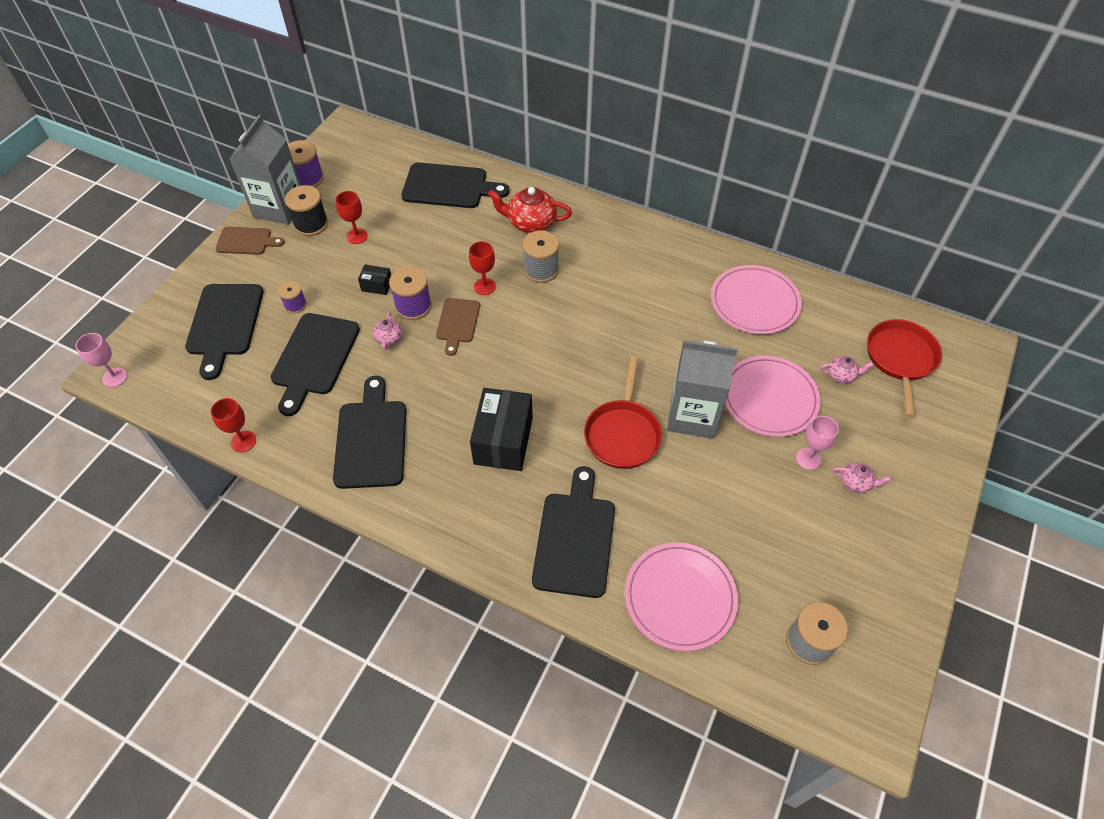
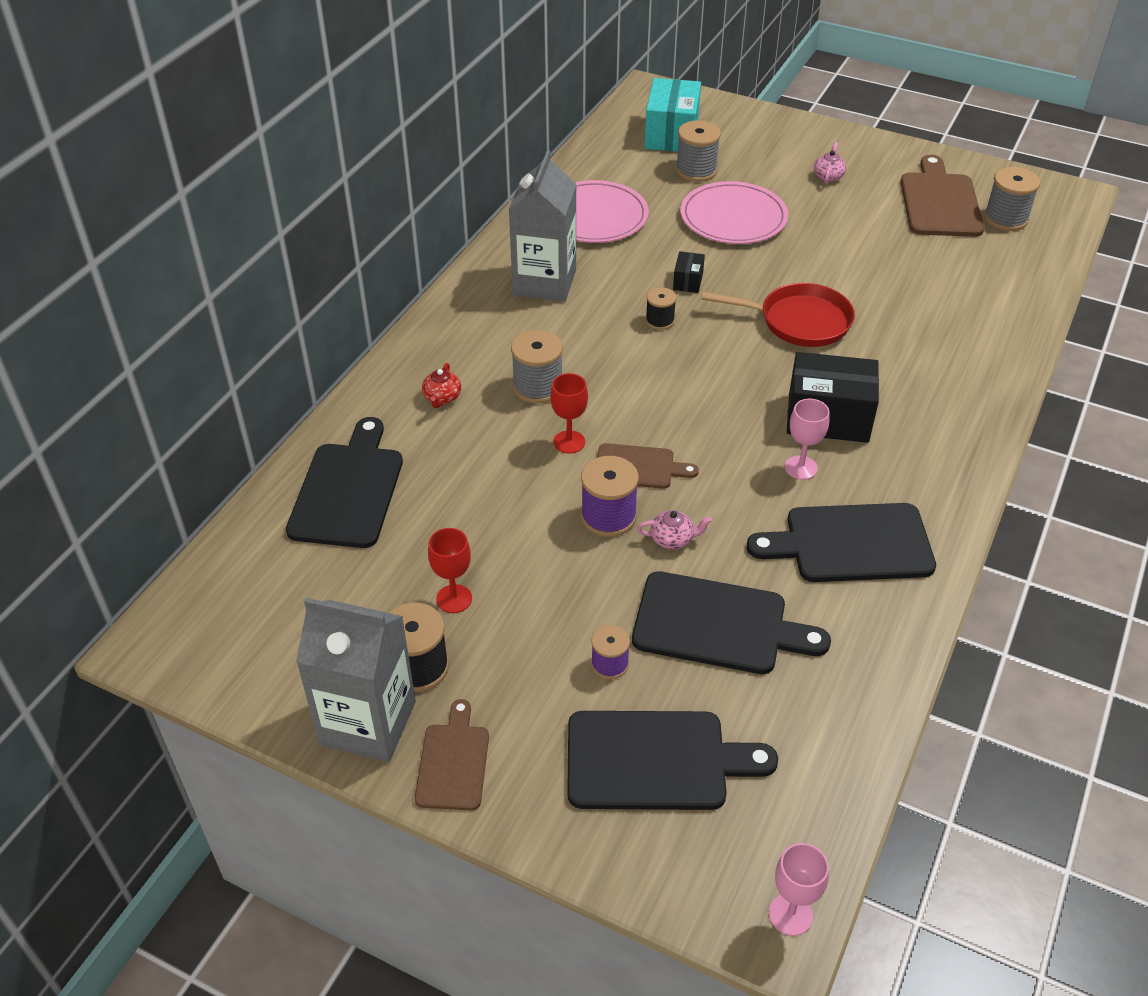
camera: 90 degrees left, 10 degrees down
(243, 441) = (884, 692): red goblet -> none
(307, 179) = (292, 688): purple spool -> none
(377, 285) = (566, 563): black box -> black box (688, 281)
(530, 222) = (442, 398): red teapot -> red teapot, size x0.53
(575, 539) = (945, 359): black cutting board -> none
(618, 340) = (660, 321): none -> black spool
(680, 597) = (989, 290): pink plate -> none
(692, 415) = (765, 270): grey carton -> grey carton (544, 282)
(808, 459) = (806, 201): pink goblet -> pink goblet (801, 468)
(829, 580) = (940, 202): none -> brown cutting board
(841, 375) = (696, 170): pink teapot -> grey spool
(900, 359) = (671, 134): red pan -> turquoise box

